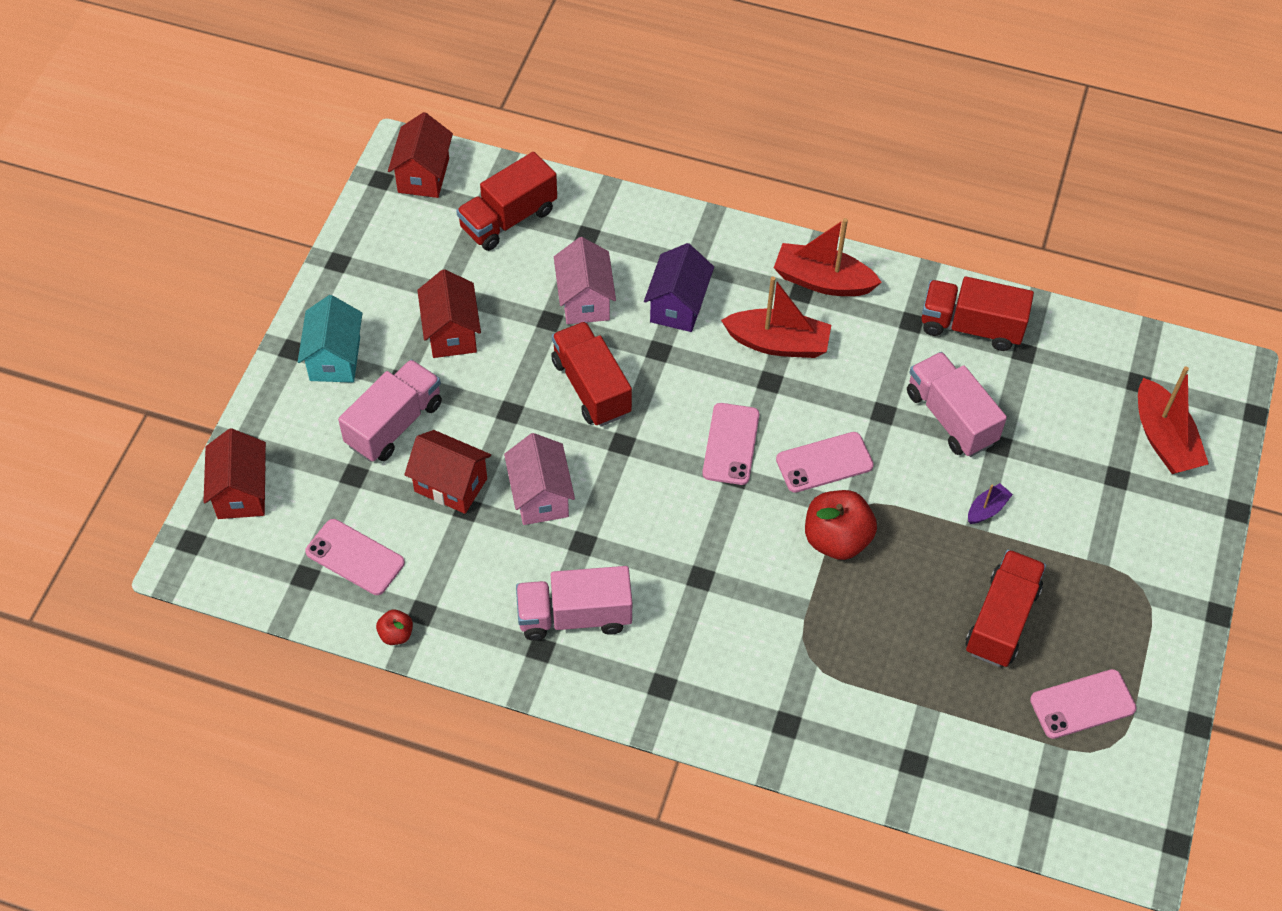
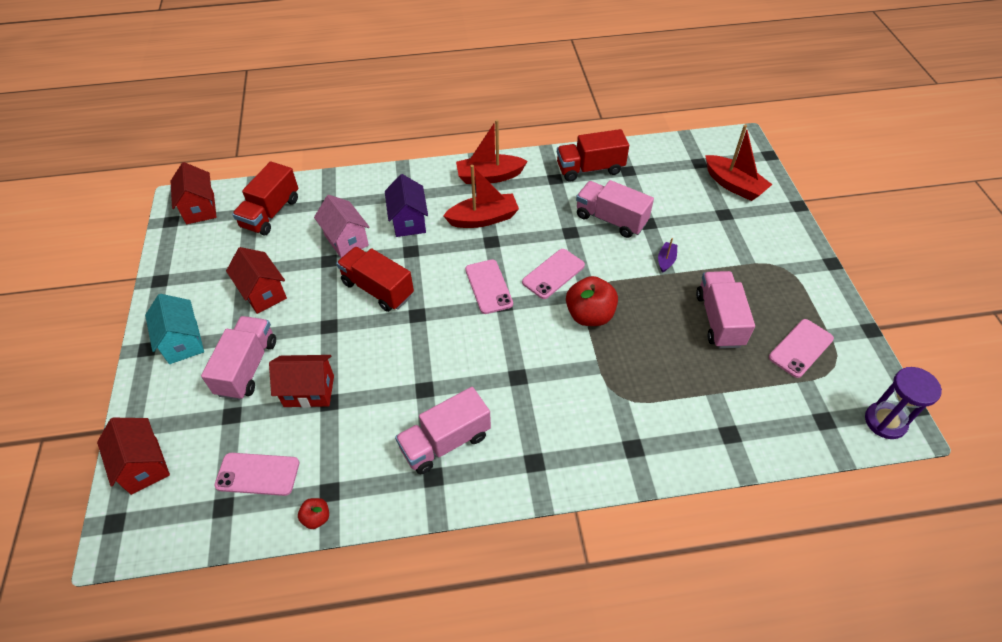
camera: 25 degrees left, 5 degrees down
(540, 496) = (378, 371): pink house -> none
(1001, 620) = (719, 320): red truck -> pink truck
(1120, 840) = (885, 421): none -> purple hourglass

